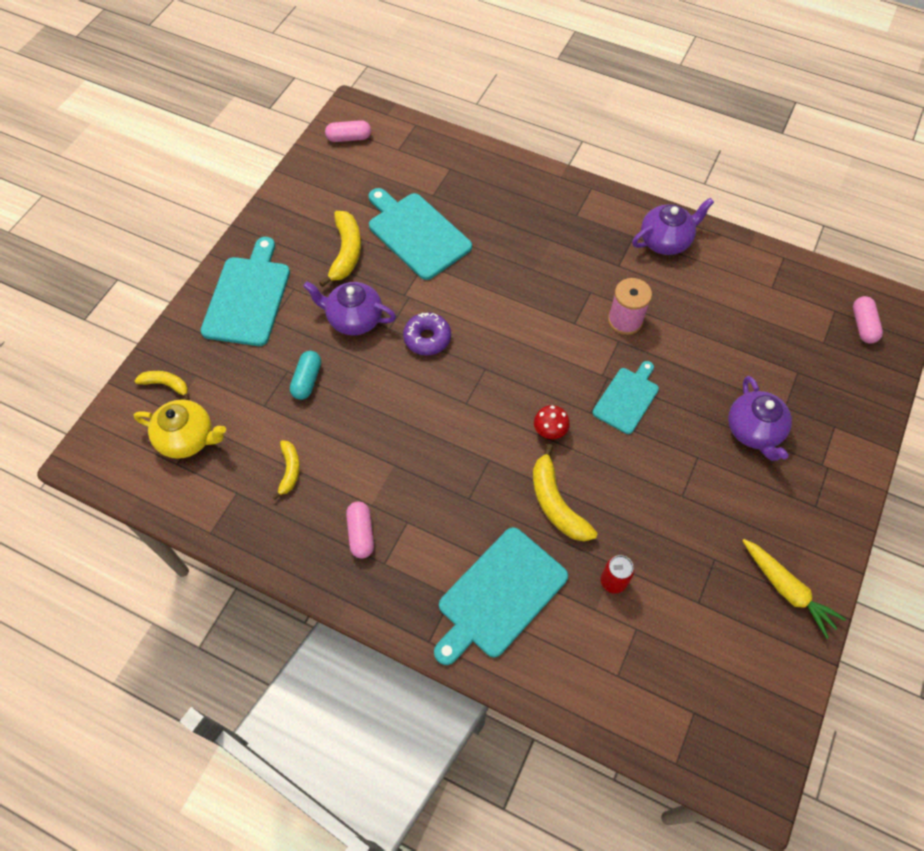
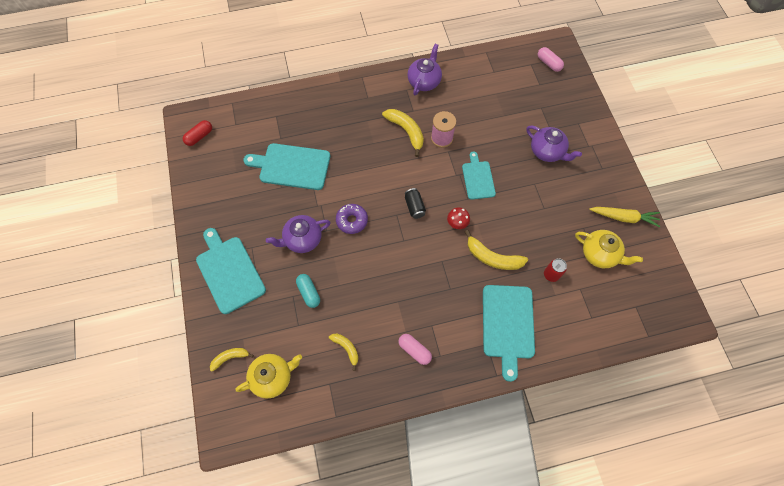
camera: 40 degrees left, 5 degrees up
(346, 252) = (262, 205): yellow banana -> yellow banana (406, 131)
(349, 138) = (199, 136): pink capsule -> red capsule
(515, 375) = (414, 207): none -> black can
(706, 608) = (599, 254): none -> yellow teapot

